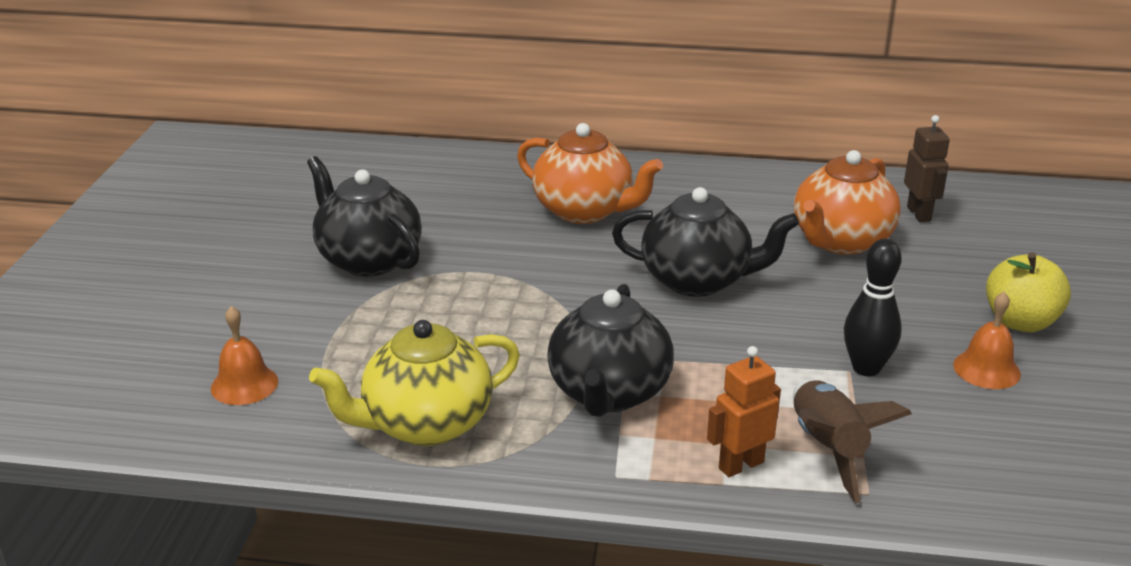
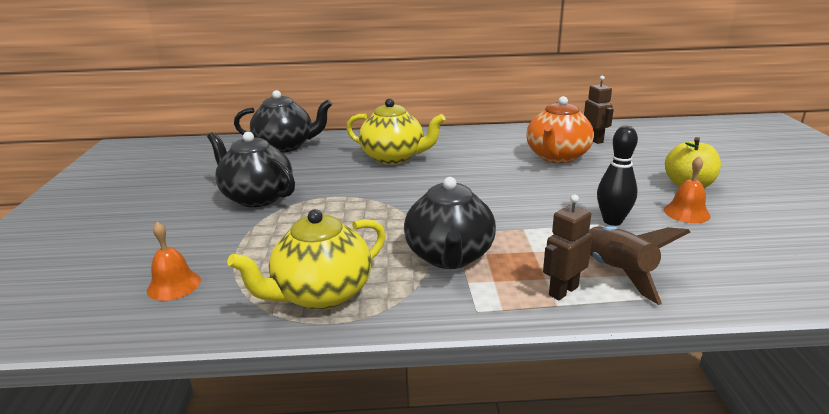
camera: 10 degrees left, 5 degrees down
(585, 211) = (394, 157): orange teapot -> yellow teapot
(697, 280) = (480, 185): black teapot -> black teapot (285, 146)
(740, 465) = (563, 291): orange robot -> brown robot

